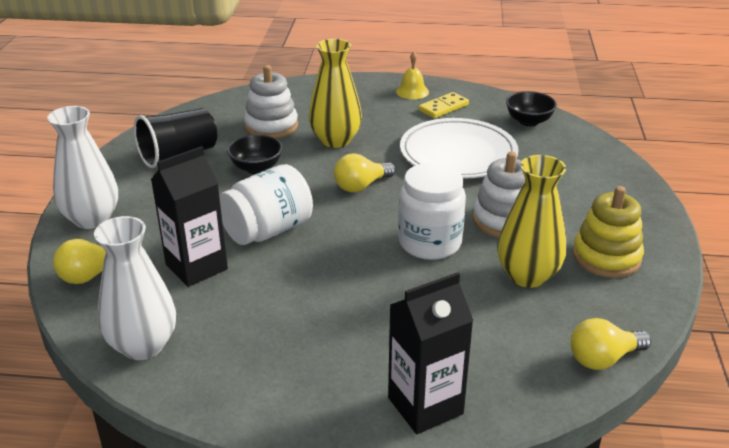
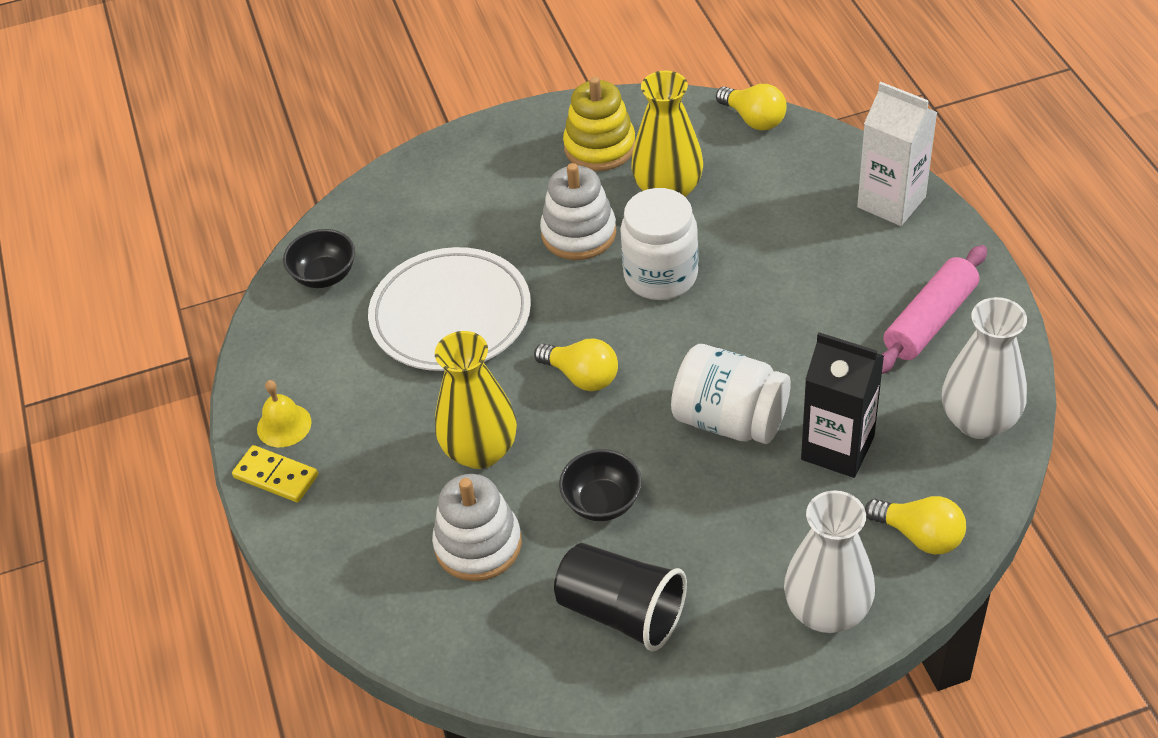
camera: 110 degrees left, 15 degrees up
(263, 364) = (929, 320): none -> pink rolling pin
(425, 406) = (891, 202): black carton -> white carton
(443, 107) = (323, 372): yellow domino -> yellow domino (276, 476)

